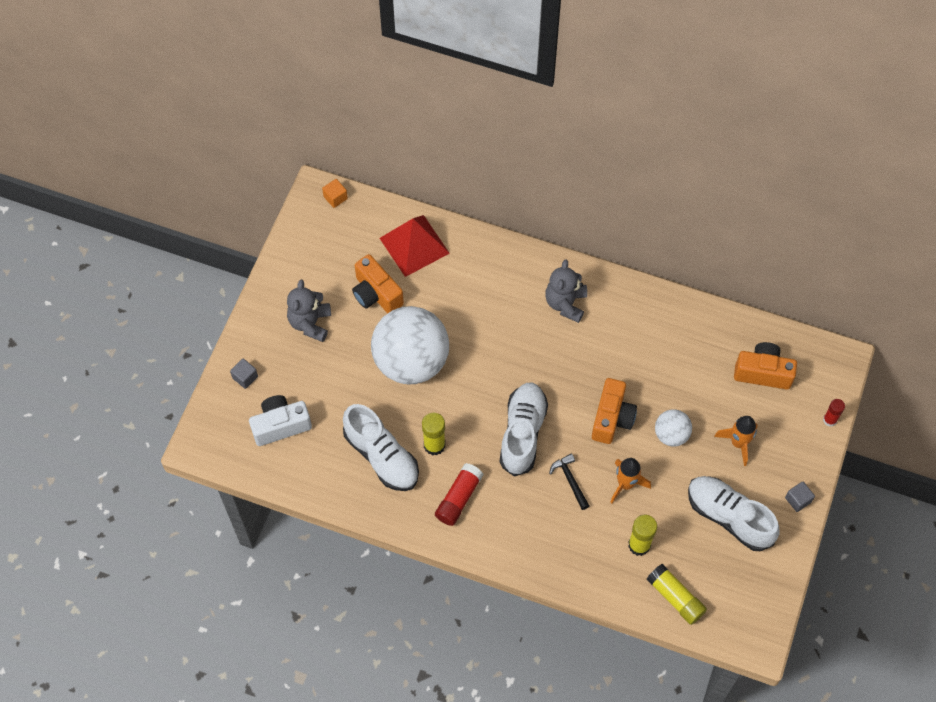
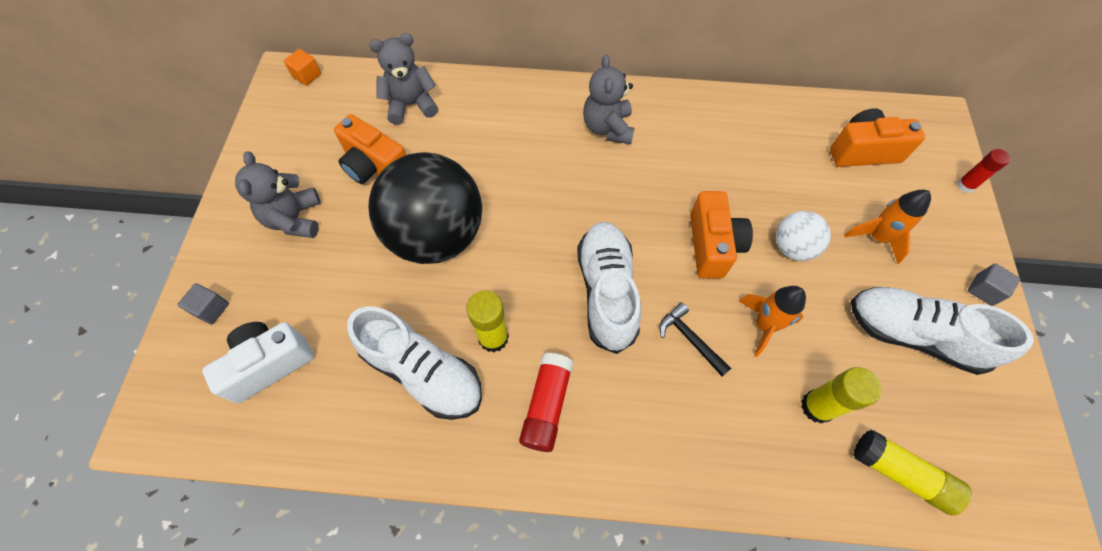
camera: 15 degrees left, 0 degrees up
(411, 361) = (436, 236): white ball -> black ball
(414, 245) = (411, 105): red pyramid -> grey teddy bear

